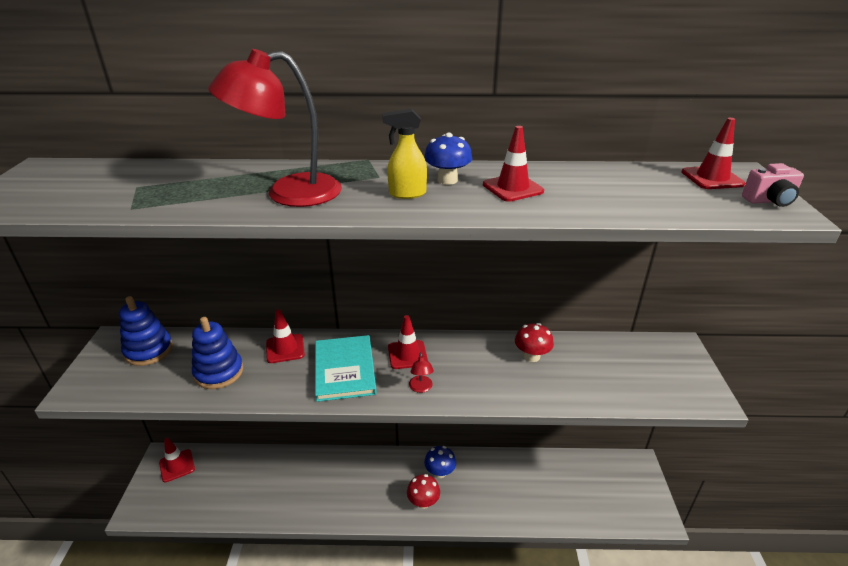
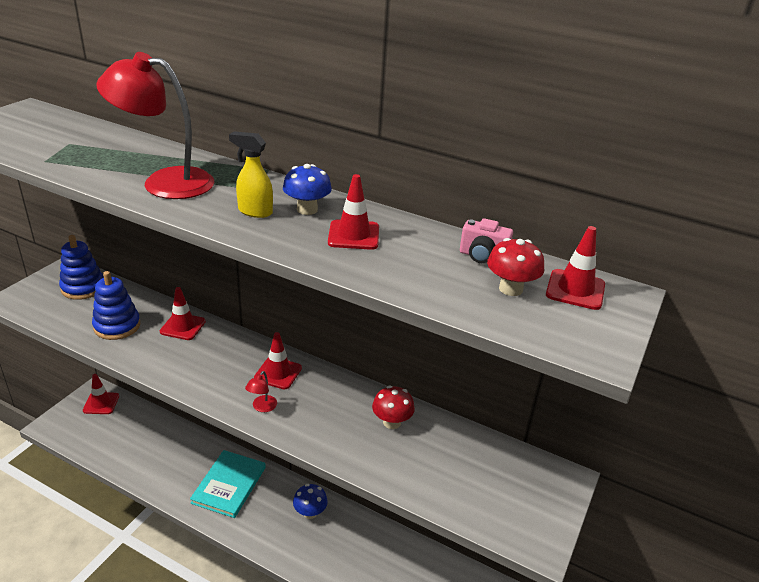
camera: 25 degrees right, 0 degrees up
(344, 369) = (213, 364): turquoise book -> turquoise book (229, 485)
(423, 502) = (274, 532): red mushroom -> red mushroom (510, 289)
(769, 201) = (598, 334): pink camera -> pink camera (482, 256)

